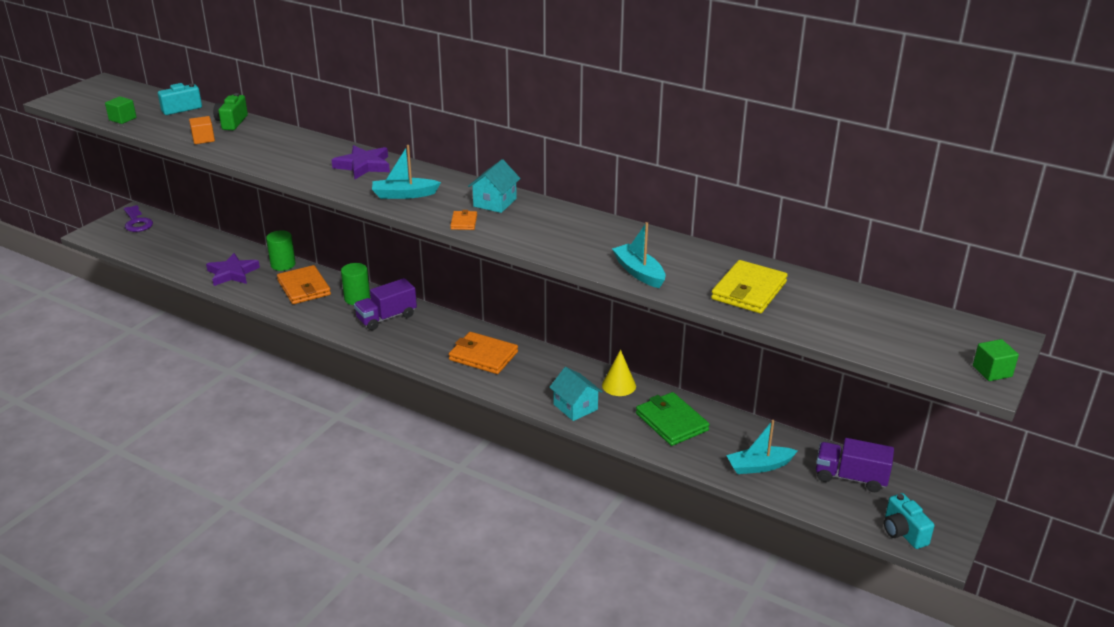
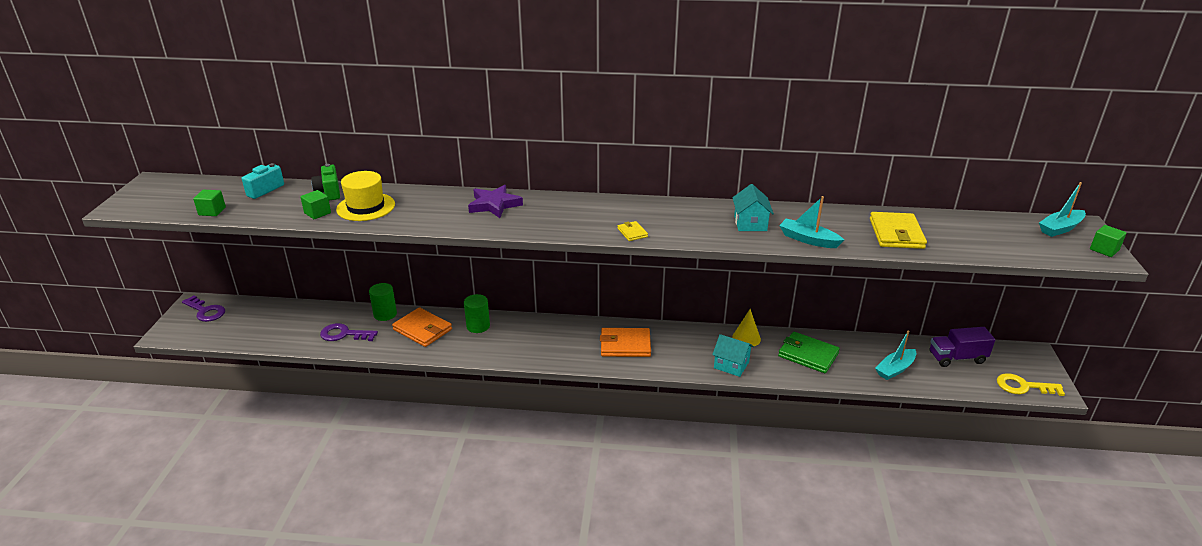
camera: 25 degrees left, 0 degrees up
(203, 139) = (317, 213): orange cube -> green cube
(232, 273) = (344, 334): purple star -> purple key
(249, 142) = (366, 207): none -> yellow hat
(386, 317) = (518, 335): purple truck -> none
(404, 195) = (557, 221): turquoise boat -> turquoise boat (1060, 228)
(464, 222) = (632, 233): orange wallet -> yellow wallet
(495, 202) = (638, 211): turquoise house -> turquoise house (750, 223)
(903, 532) = (1023, 386): turquoise camera -> yellow key

